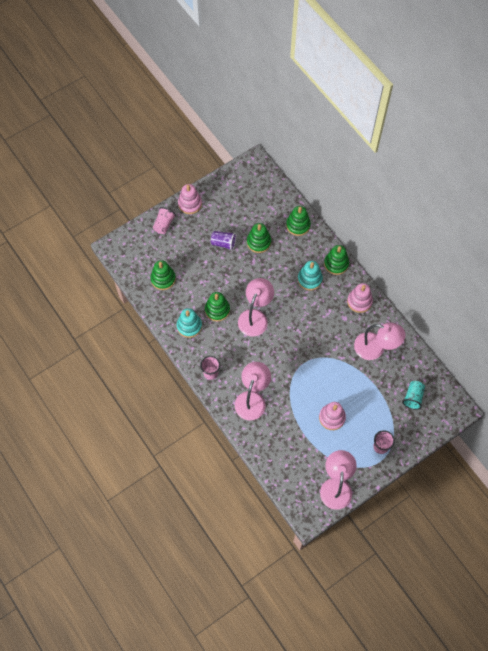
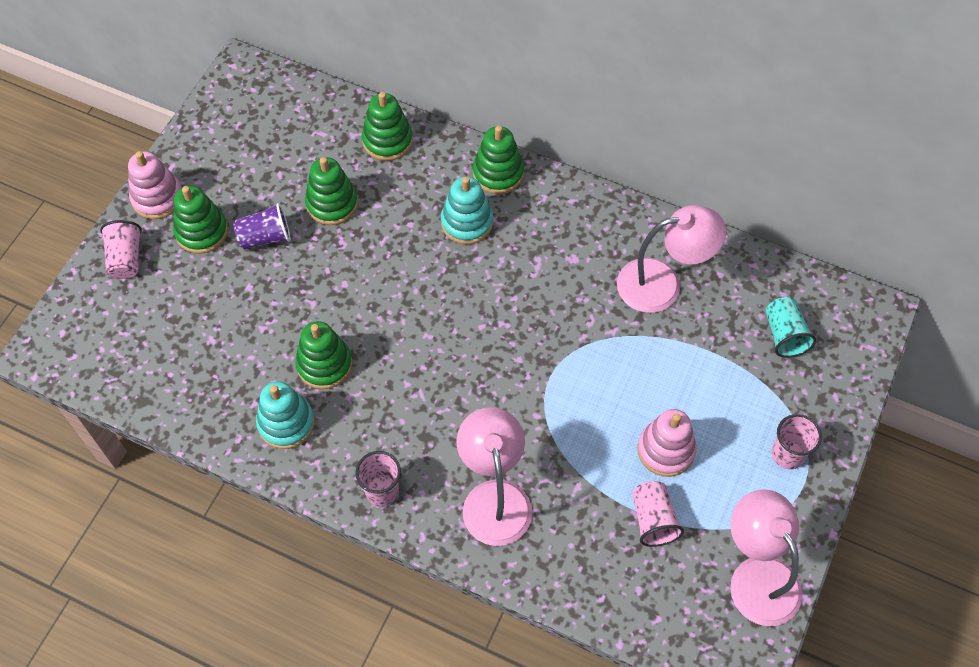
camera: 30 degrees left, 5 degrees down
(163, 279) = (181, 360): green stacking toy -> green stacking toy (202, 231)
(255, 317) = (406, 340): pink lamp -> none
(309, 442) = (653, 520): none -> pink cup
(359, 301) = (581, 217): pink stacking toy -> none

